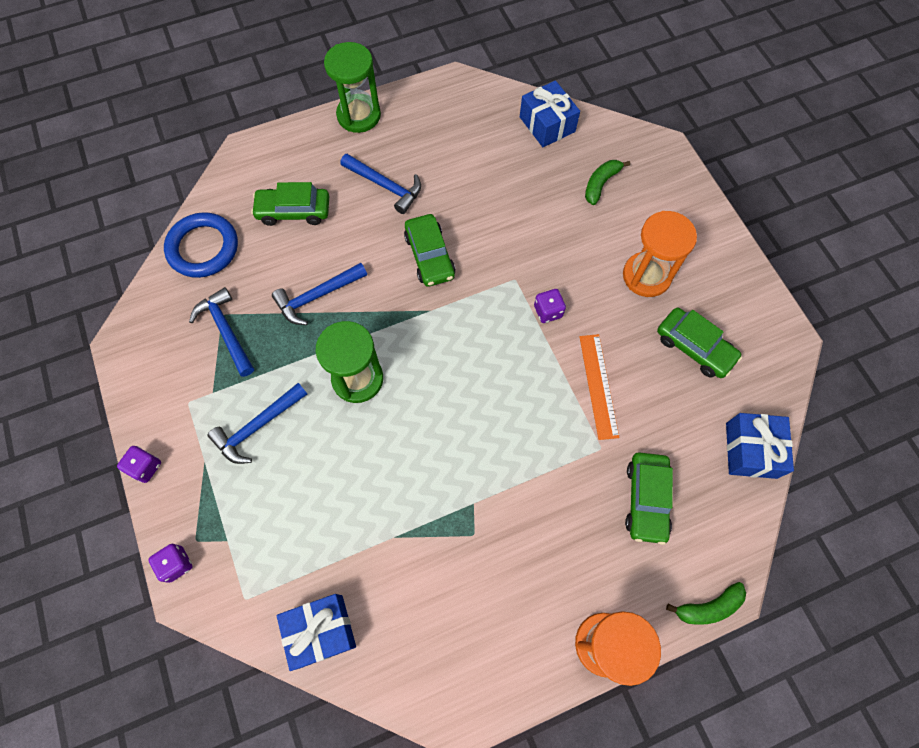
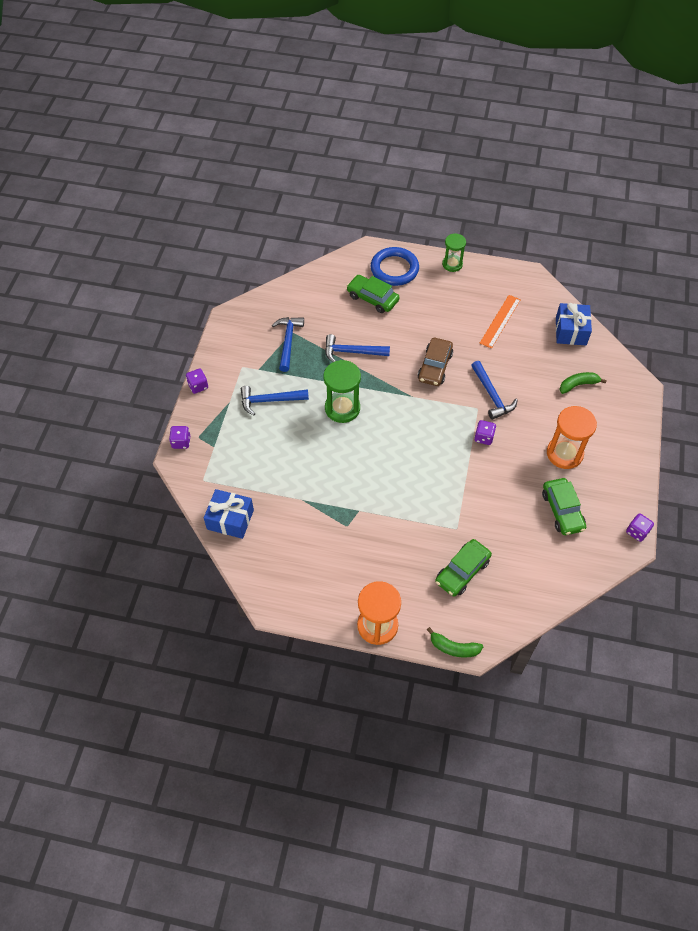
camera: 35 degrees right, 10 degrees down
(203, 248) = (307, 291): blue ring -> blue ring (394, 269)
(359, 115) = (452, 264): green hourglass -> green hourglass, size x0.64
(385, 186) = (438, 313): blue hammer -> blue hammer (491, 395)
(429, 256) = (435, 366): green car -> brown car
(598, 385) = (482, 495): orange ruler -> orange ruler (500, 321)
(750, 450) = (551, 587): blue gift -> none
(785, 321) = (637, 532): none -> purple dice

